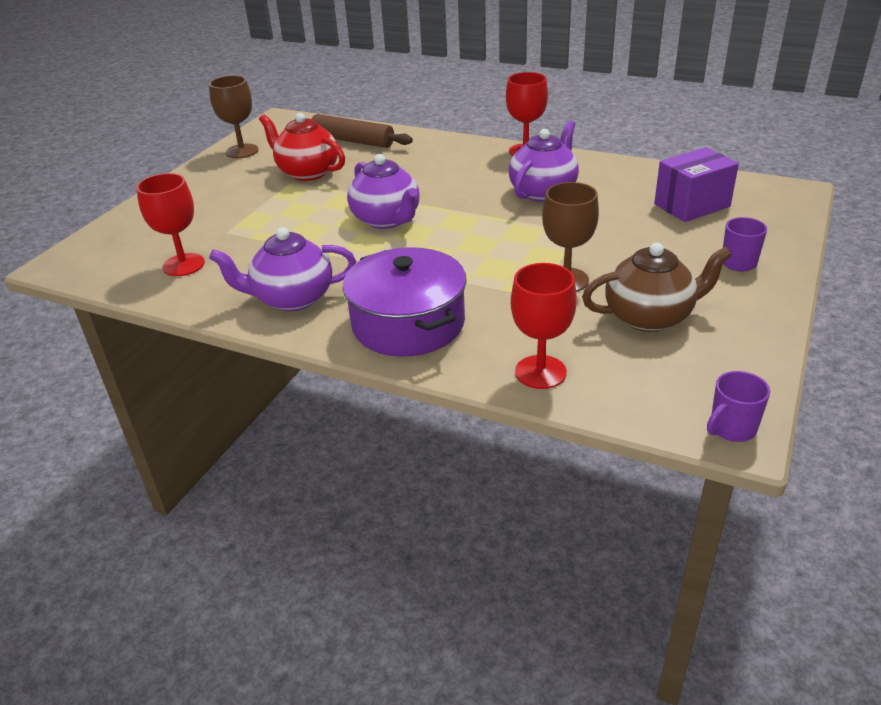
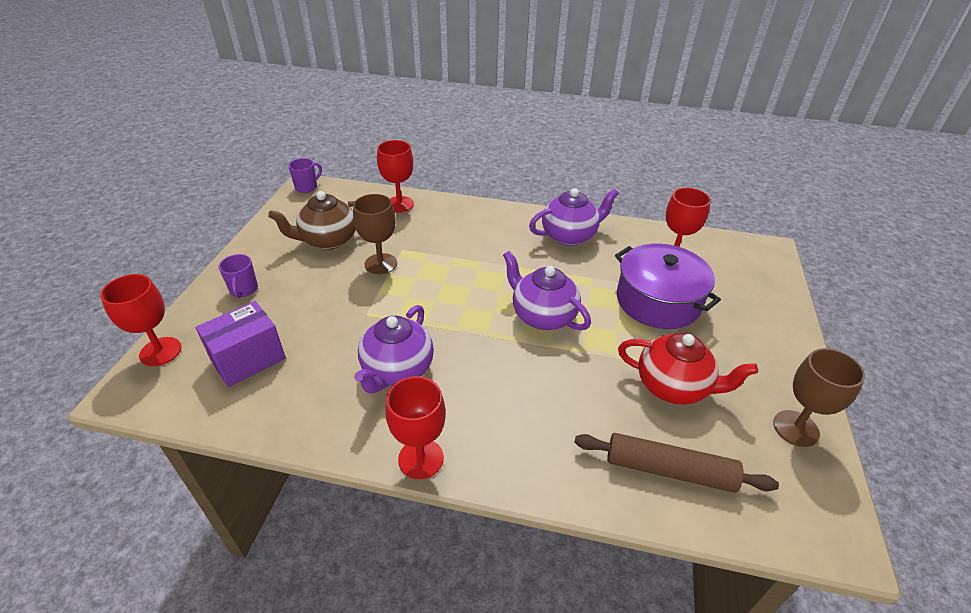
camera: 165 degrees right, 5 degrees up
(408, 323) = (483, 225): purple pot -> purple pot (658, 301)
(789, 215) = (160, 351): none -> red goblet

